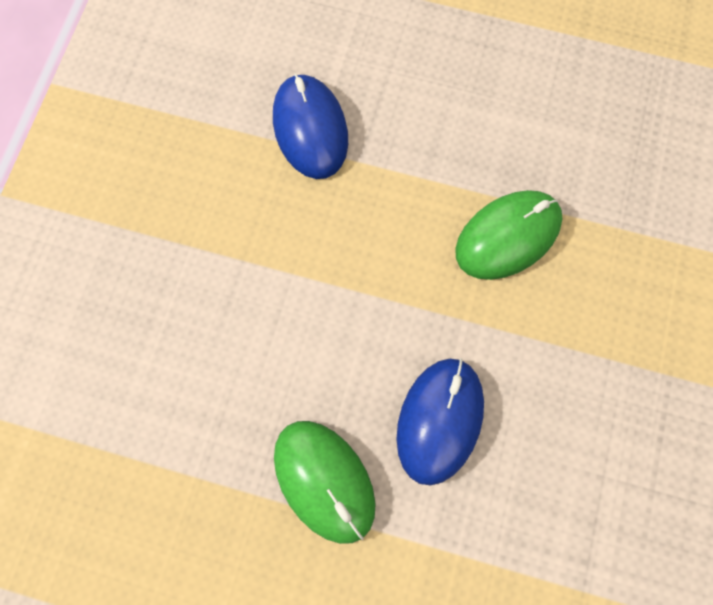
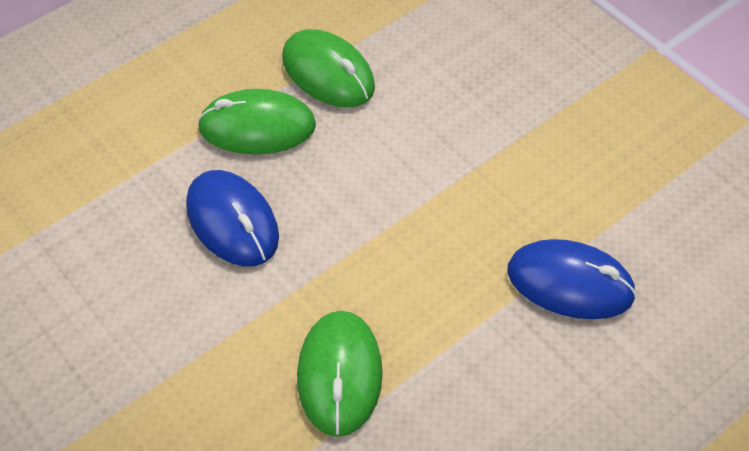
camera: 125 degrees right, 20 degrees down
(213, 463) = (328, 73): none -> green mouse

